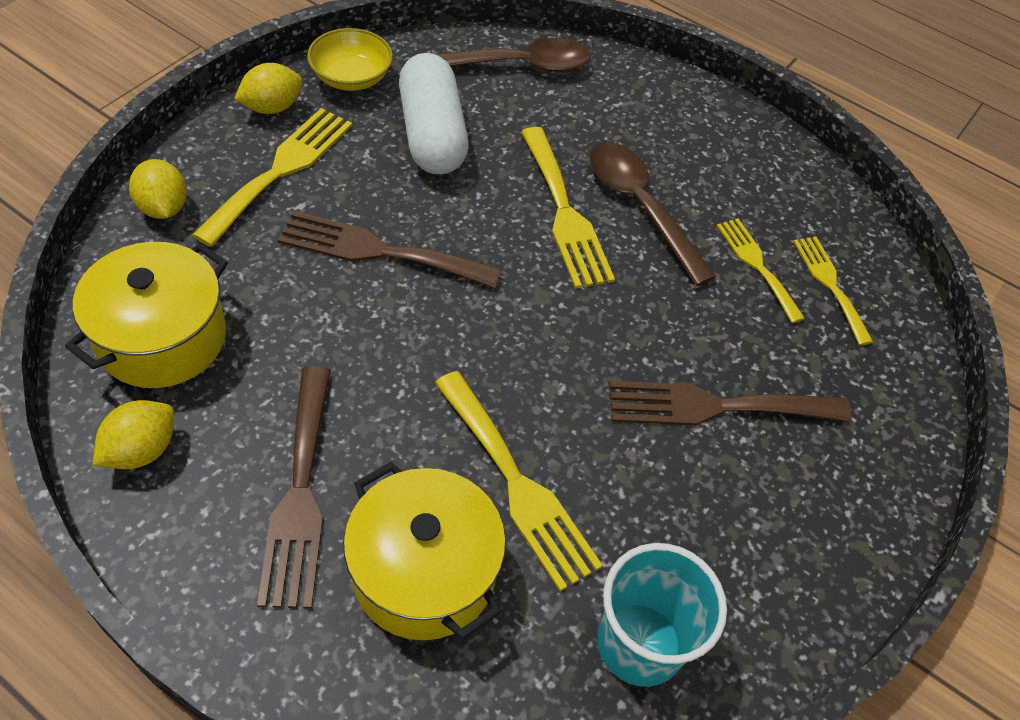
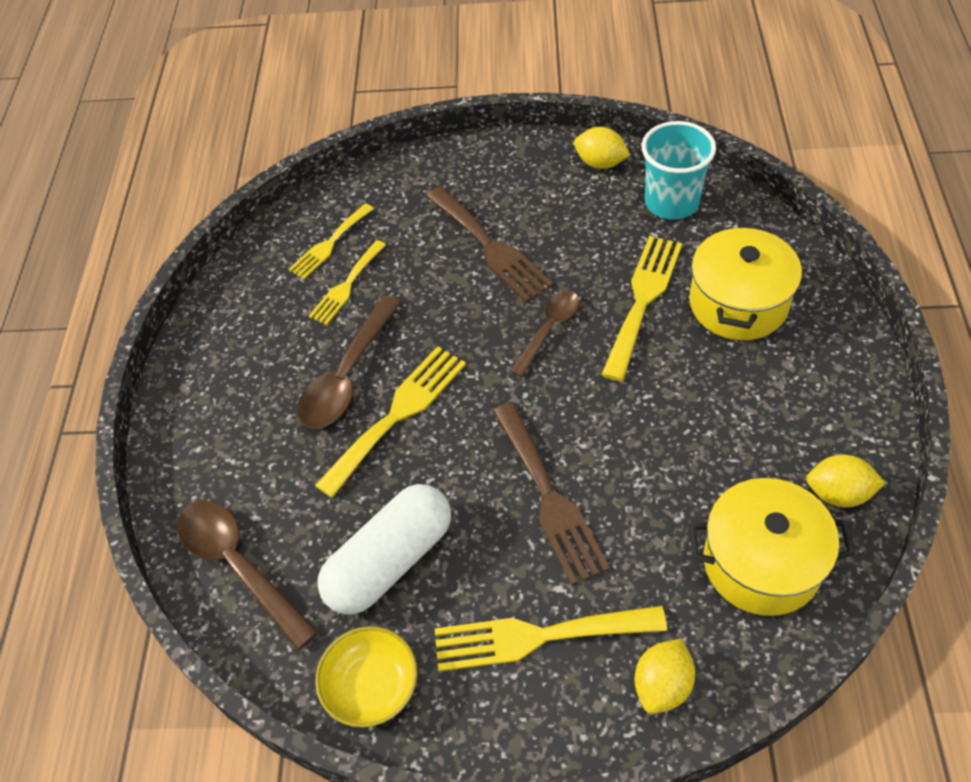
camera: 115 degrees left, 0 degrees up
(272, 107) = (472, 716): yellow lemon -> yellow lemon (600, 163)
(300, 494) = (765, 390): brown fork -> none
(556, 376) = (549, 329): none -> brown spoon

